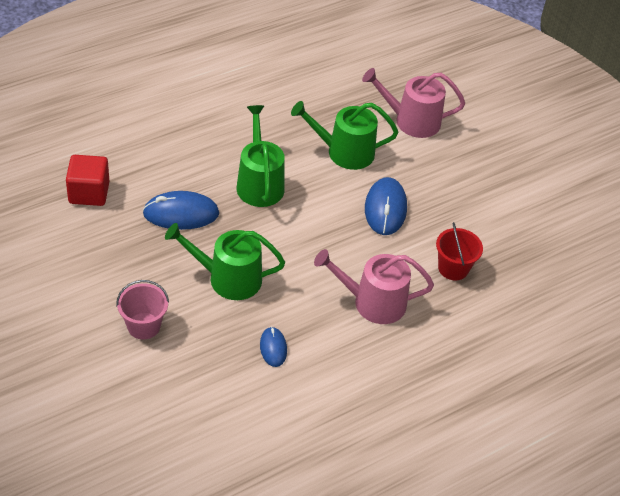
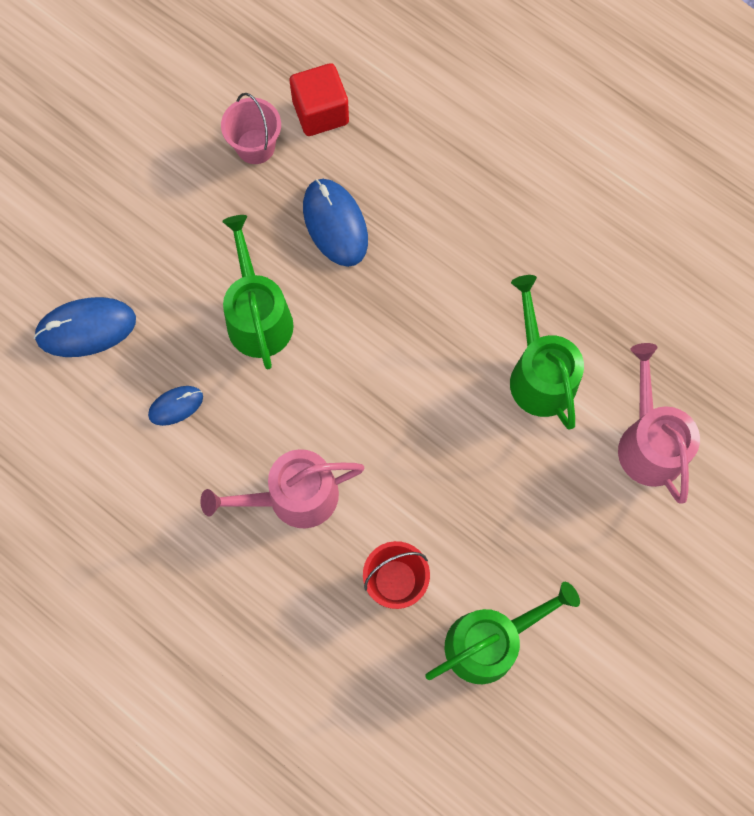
camera: 75 degrees right, 25 degrees up
(143, 326) = (150, 256): pink bucket -> pink bucket (255, 146)
(259, 183) = (429, 292): green watering can -> green watering can (489, 642)
(373, 302) = (294, 497): pink watering can -> pink watering can turned 90 degrees counterclockwise
(385, 209) = (460, 461): blue mouse -> blue mouse (86, 328)

